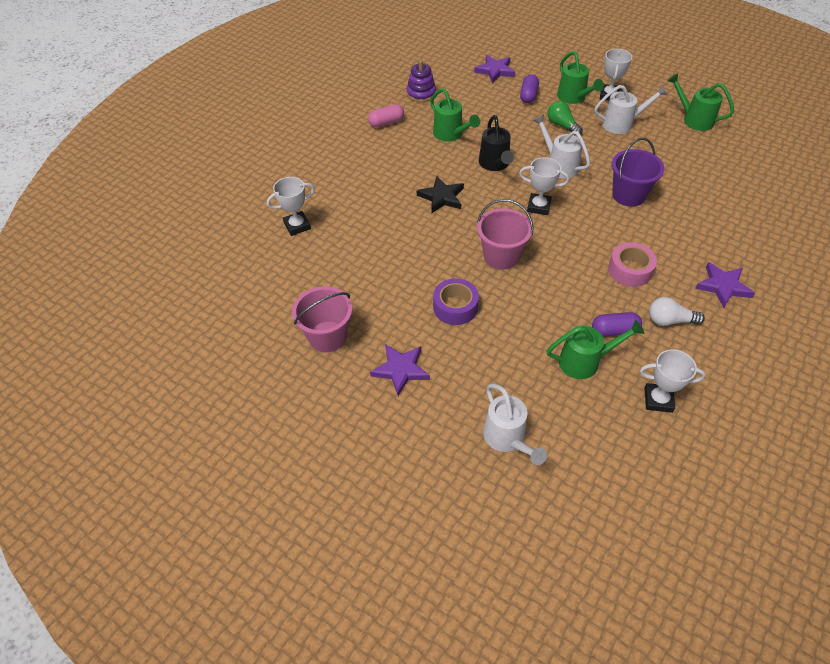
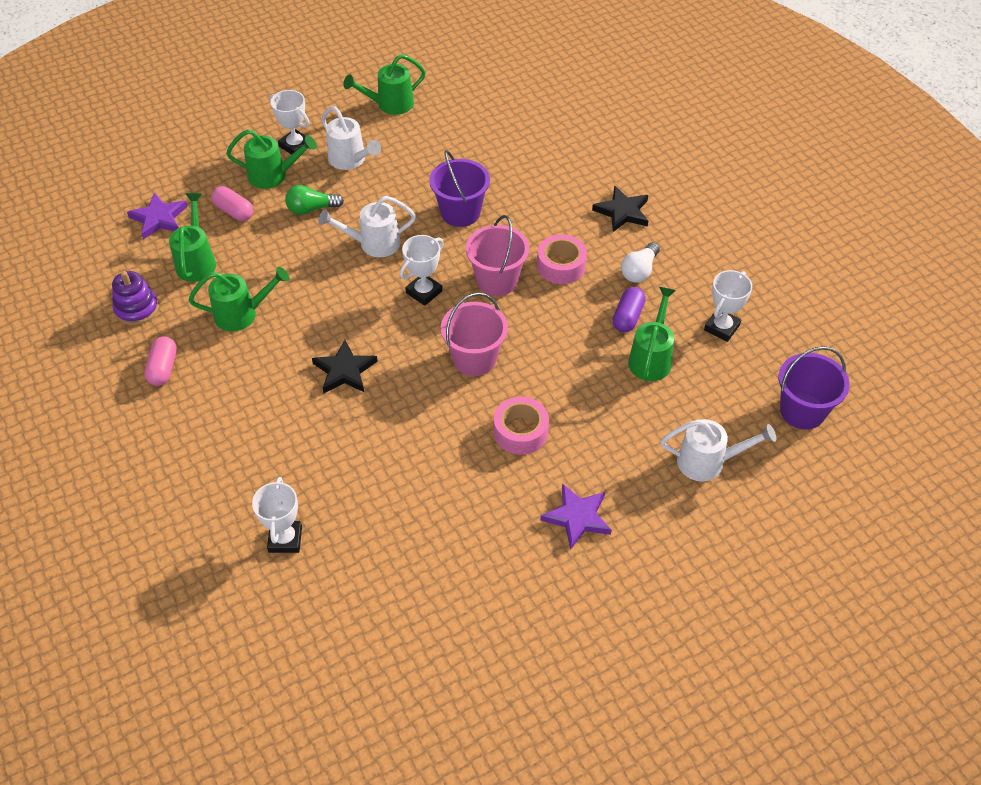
camera: 65 degrees left, 0 degrees up
(327, 336) = (490, 571): pink bucket -> pink bucket (497, 280)
(455, 307) = (520, 431): purple tape -> pink tape
(476, 99) = (197, 261): none -> green watering can
(495, 164) = (328, 297): black watering can -> none
(528, 95) = (234, 211): purple capsule -> pink capsule
(613, 495) = (802, 411): none -> purple bucket
(622, 124) = (350, 160): white watering can -> white watering can turned 120 degrees clockwise
(723, 286) = (622, 212): purple star -> black star

